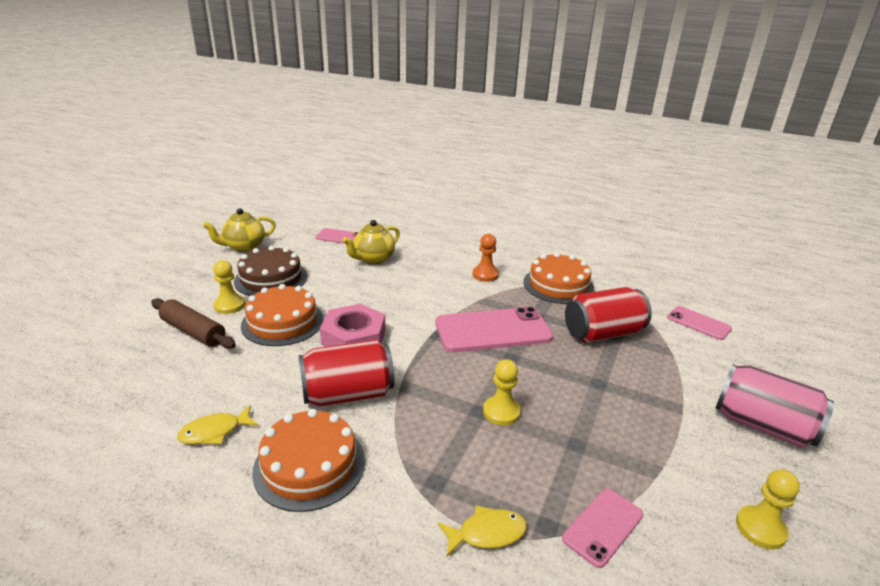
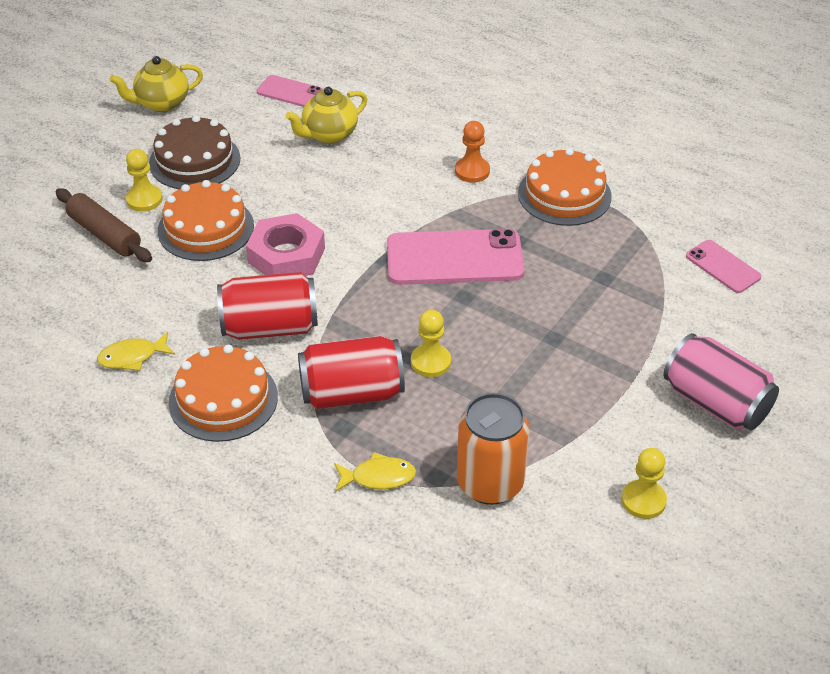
camera: 10 degrees right, 15 degrees up
(603, 333) = (590, 272): red can -> red can (352, 393)
(603, 527) = (490, 483): pink phone -> orange can

